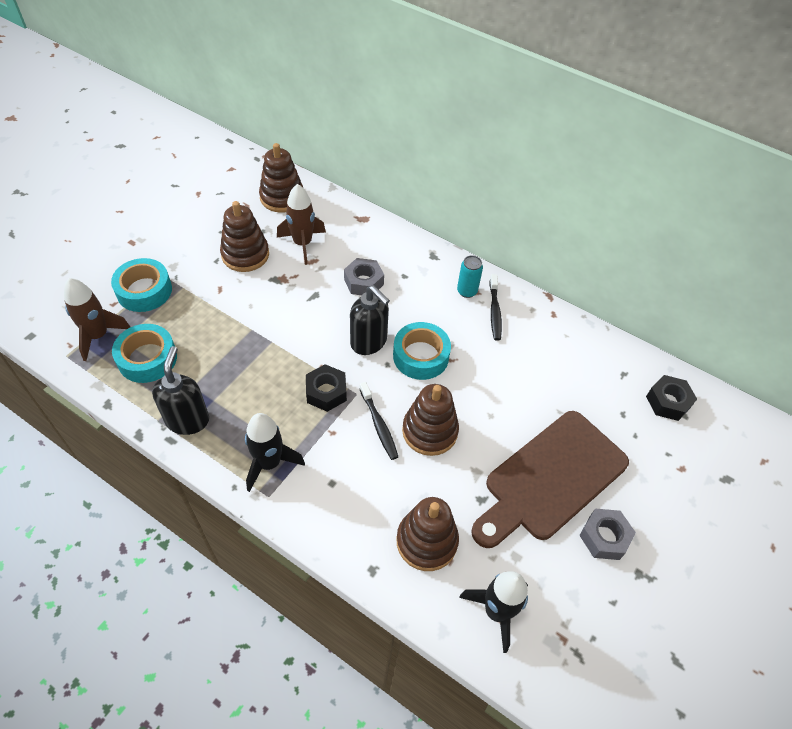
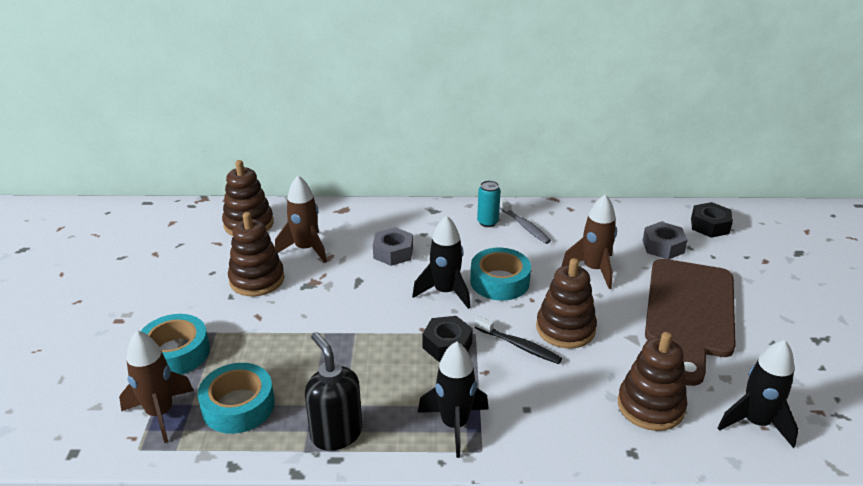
camera: 30 degrees left, 20 degrees down
(369, 342) = (445, 292): black soap dispenser -> black rocket
(494, 311) = (524, 226): black toothbrush -> grey toothbrush
(510, 388) = (594, 269): none -> brown rocket
(604, 537) = (768, 330): grey nut -> grey nut (663, 246)

